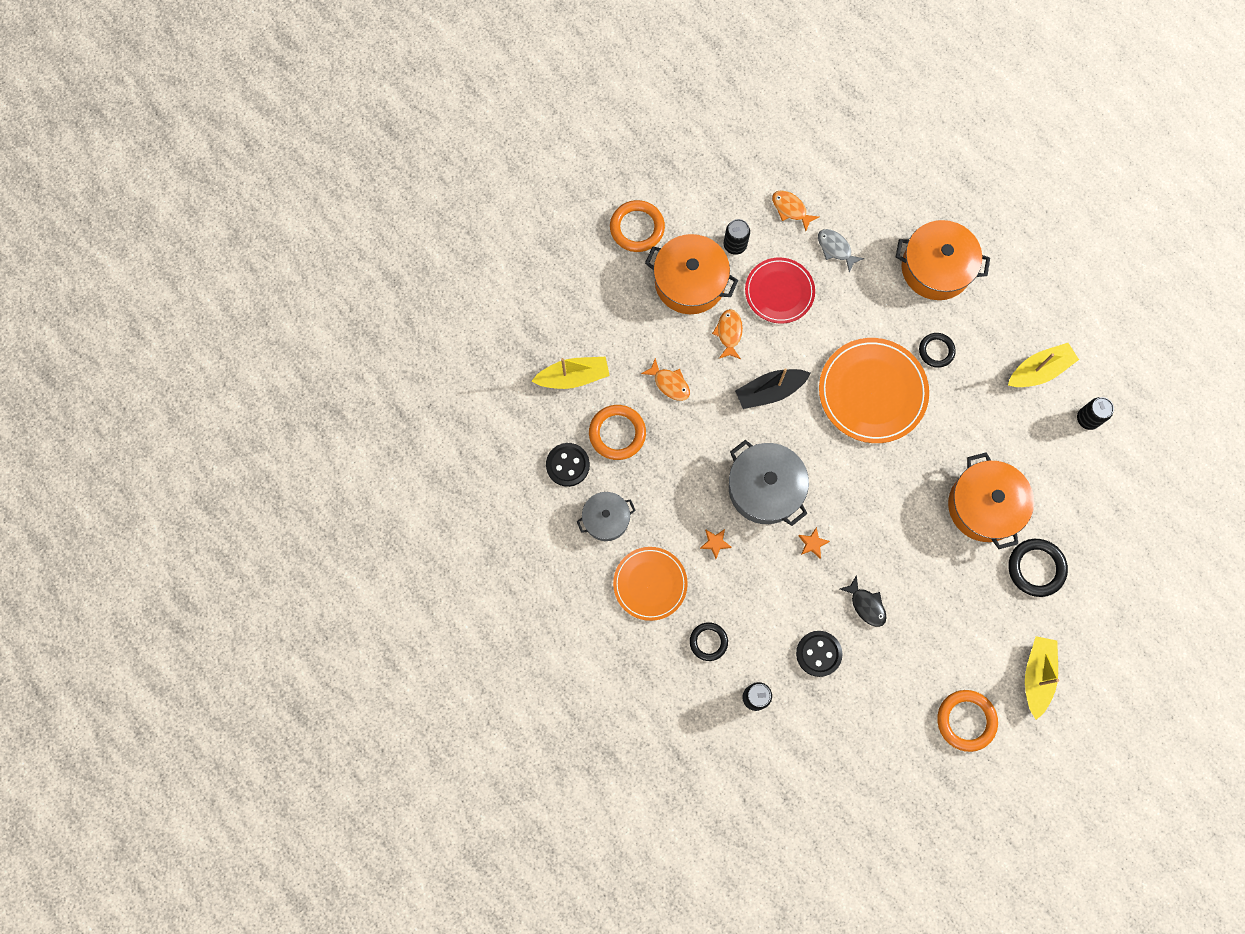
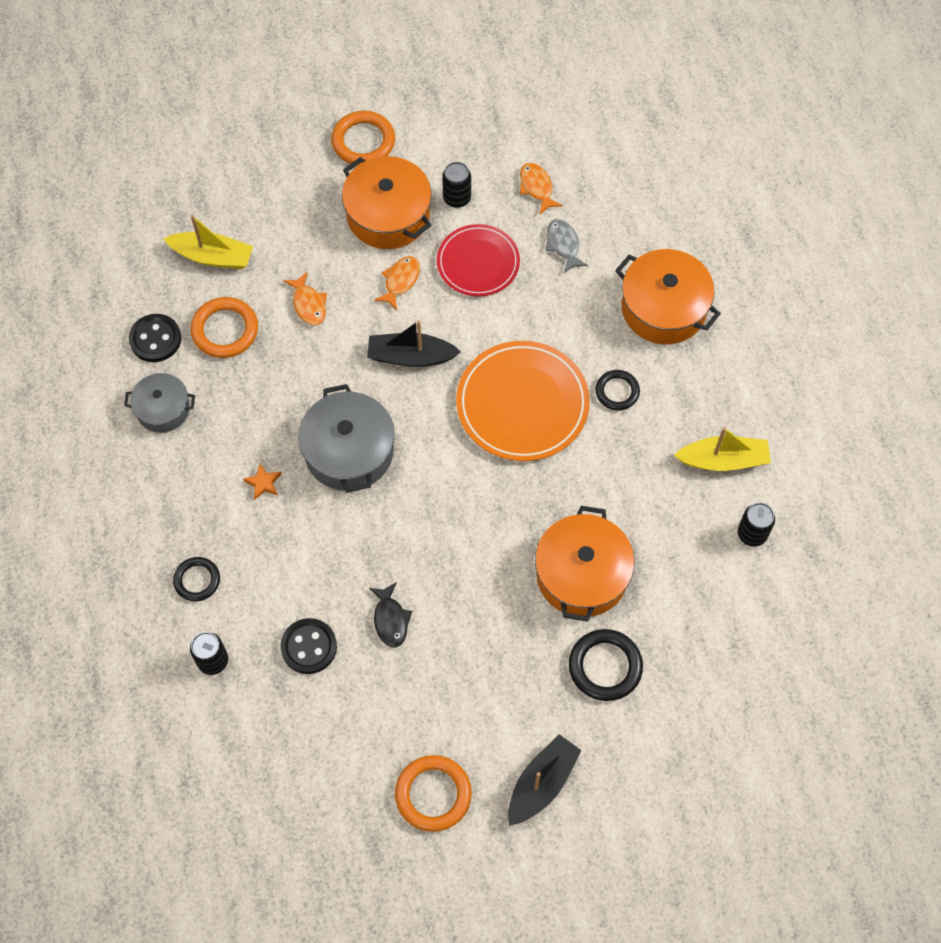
camera: 25 degrees right, 10 degrees down
(650, 584) = (170, 494): orange plate -> none
(812, 543) = (368, 530): orange star -> none
(1037, 676) = (542, 783): yellow boat -> black boat

